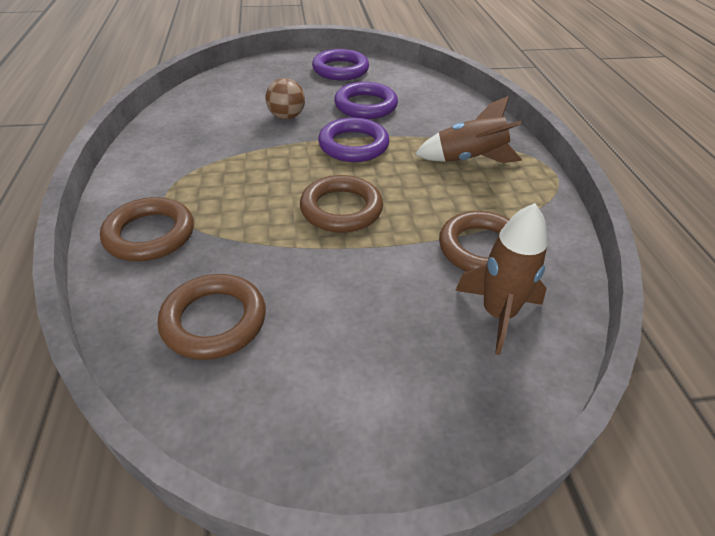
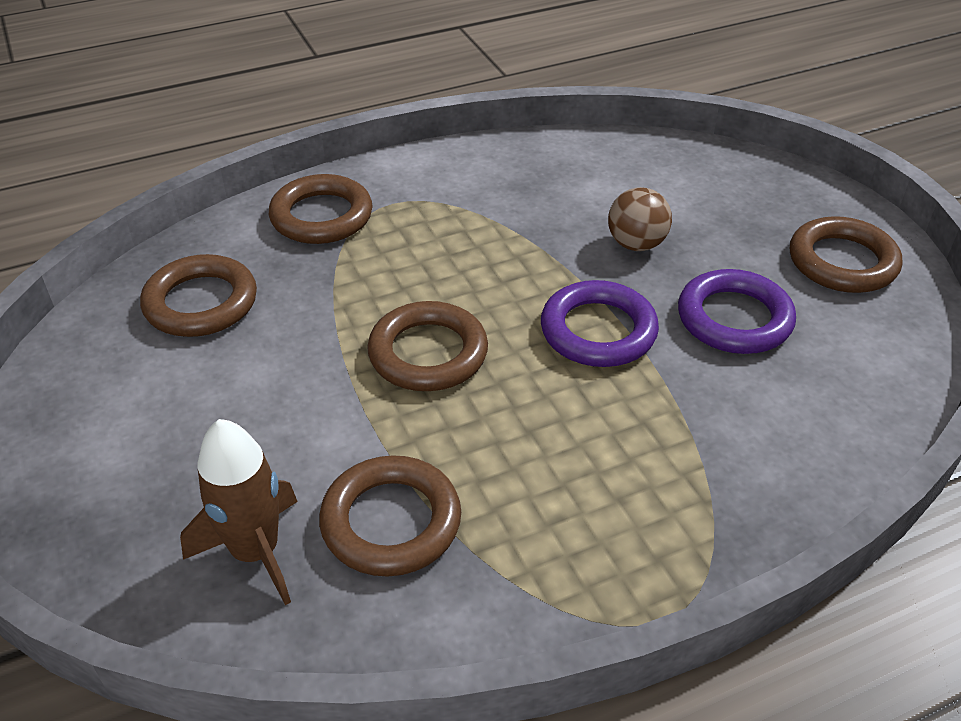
camera: 75 degrees right, 0 degrees up
(340, 70) = (842, 262): purple ring -> brown ring
(468, 159) = (637, 479): brown rocket -> none

